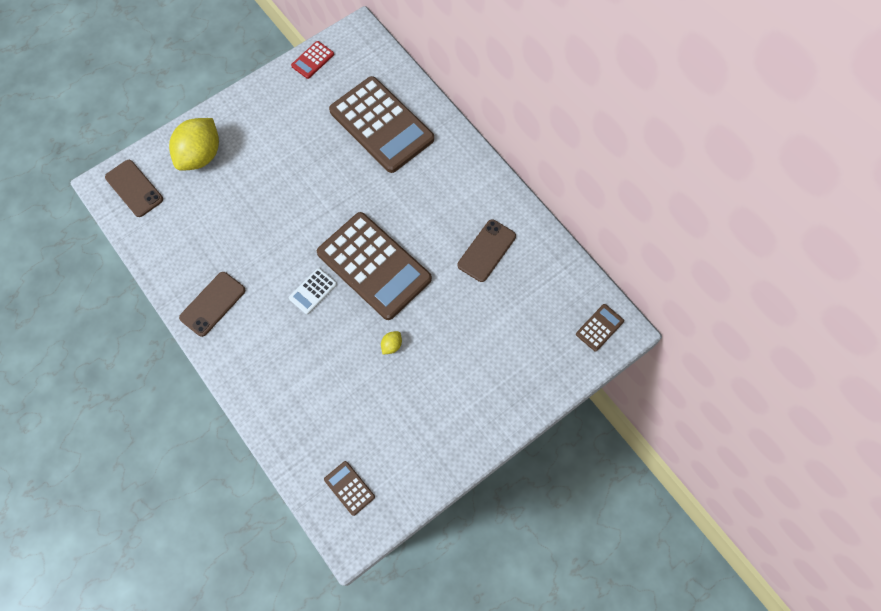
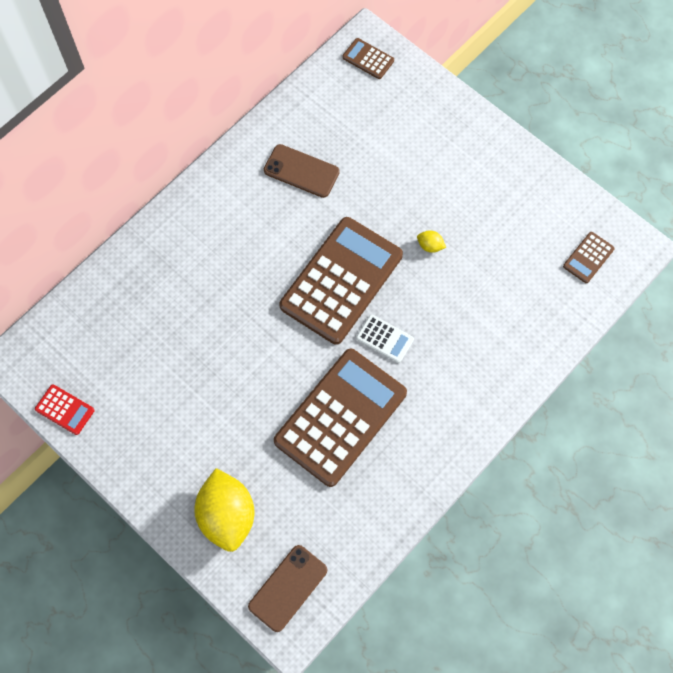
camera: 100 degrees left, 0 degrees up
(200, 155) = (227, 515): yellow lemon -> yellow lemon turned 60 degrees clockwise
(213, 304) = (423, 445): brown phone -> none
(381, 125) = (154, 308): brown calculator -> brown calculator (341, 417)

